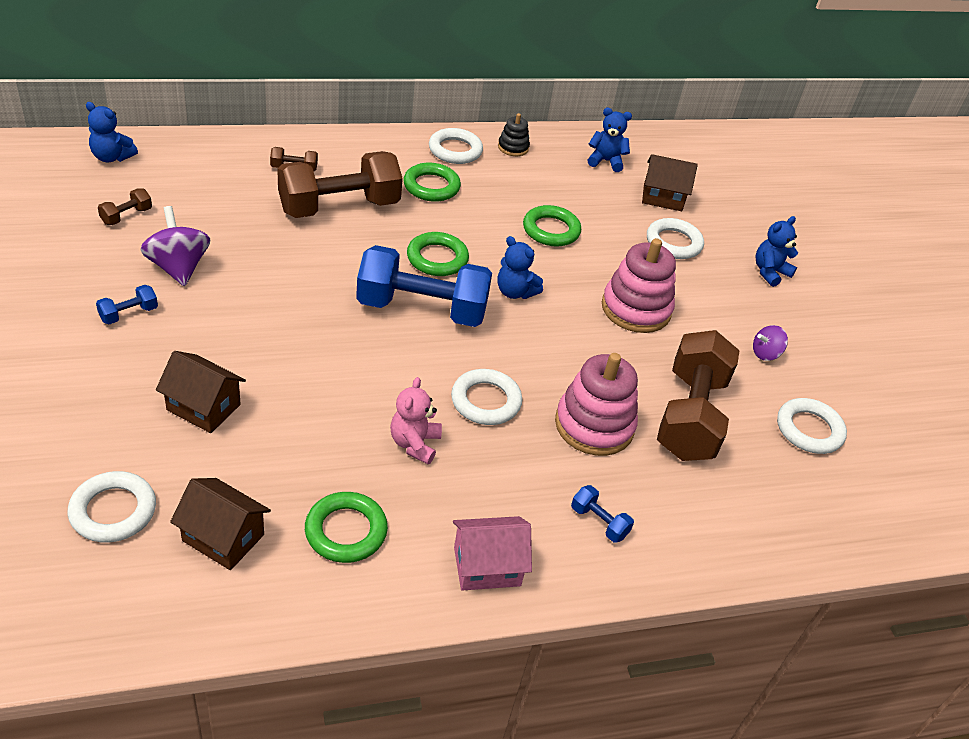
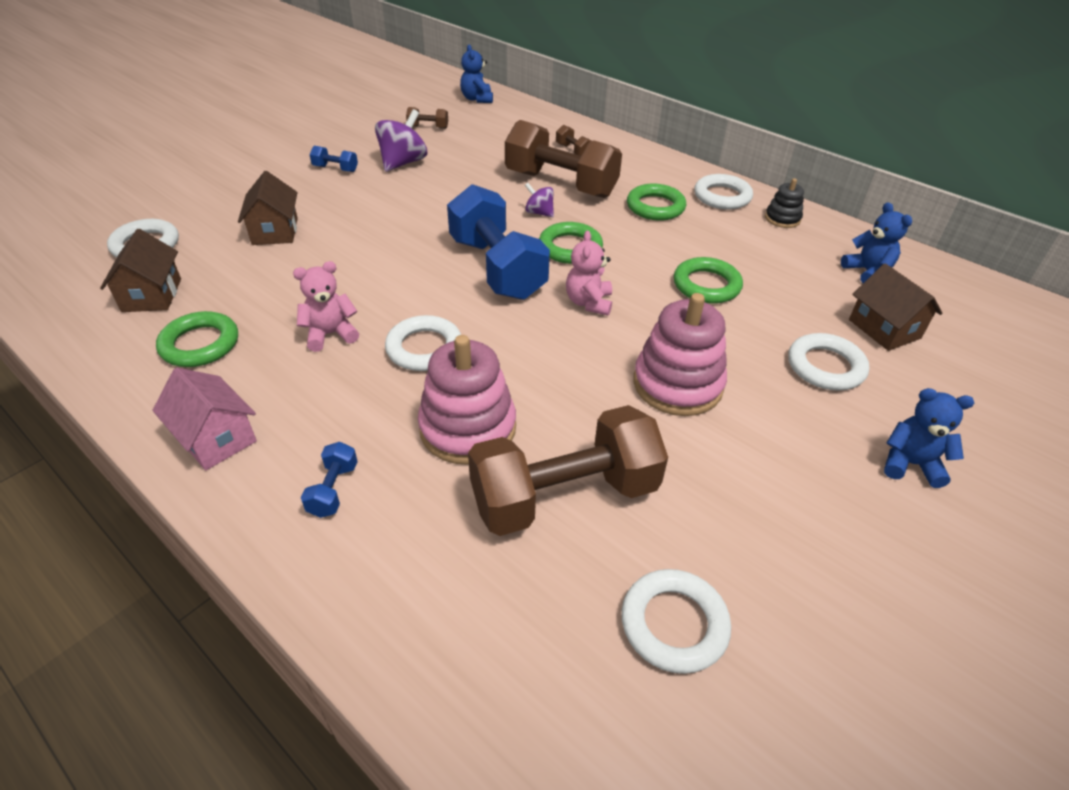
camera: 60 degrees right, 0 degrees up
(515, 292) = (589, 303): blue teddy bear -> pink teddy bear
(765, 354) = (756, 520): purple spinning top -> purple spinning top (539, 213)

